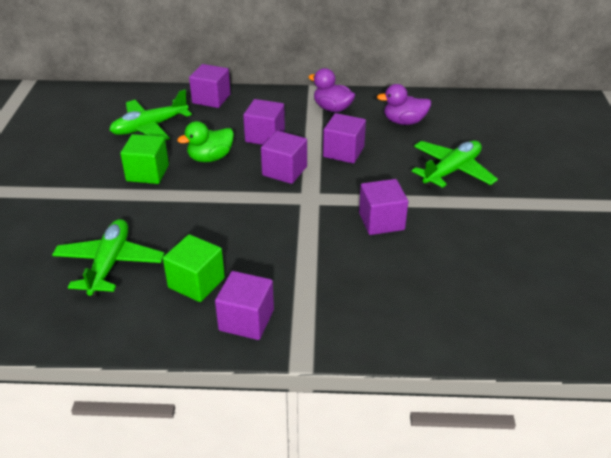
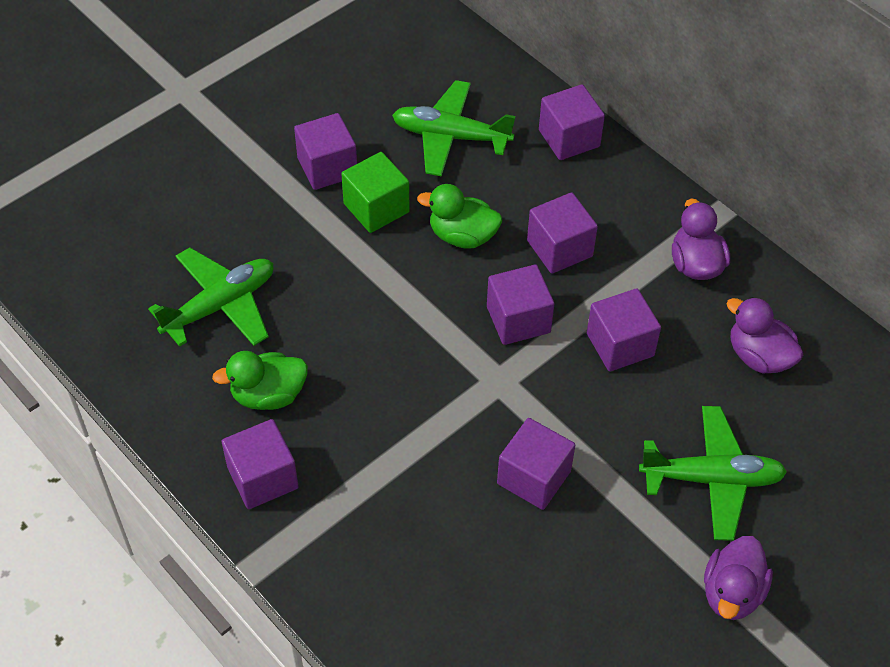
camera: 45 degrees right, 15 degrees up
(95, 173) = (327, 167): none -> purple cube
(196, 283) = (268, 395): green cube -> green duck
(521, 202) = (732, 593): none -> purple duck

